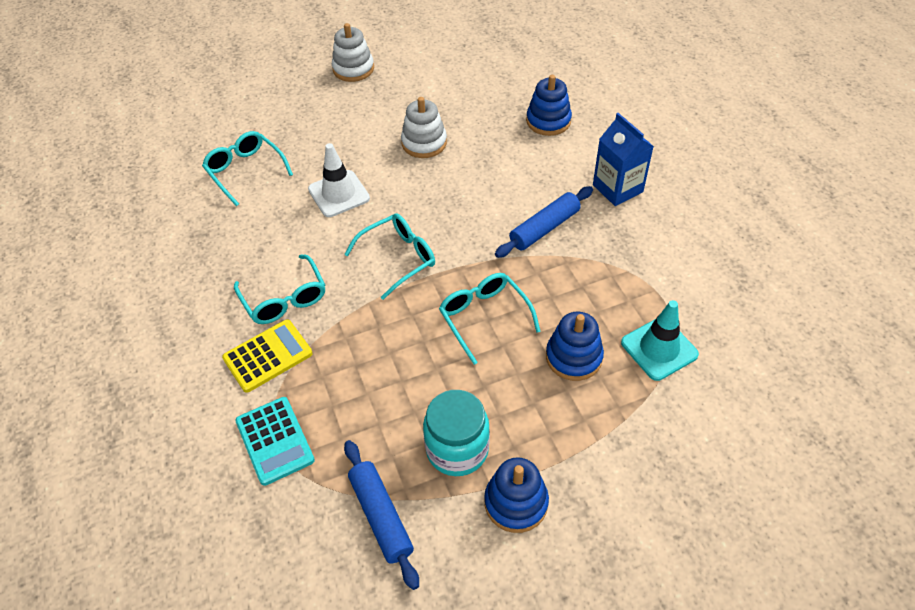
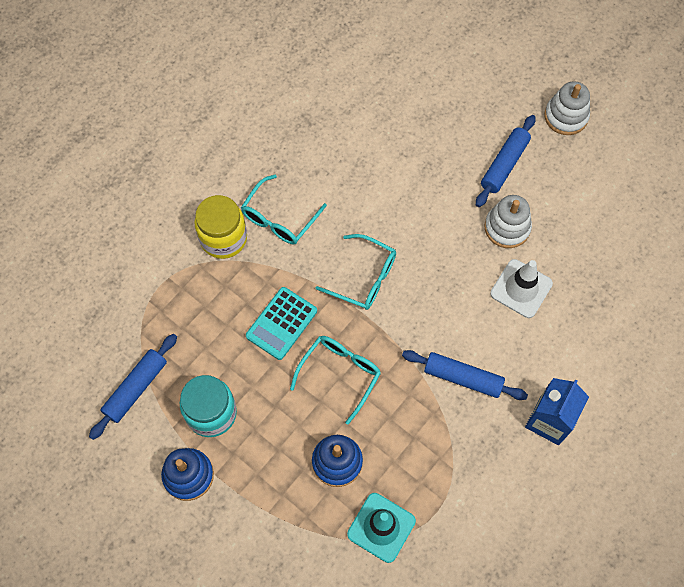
camera: 60 degrees right, 15 degrees up
(245, 171) = (390, 109): turquoise glasses -> none
(268, 356) = (223, 238): yellow calculator -> yellow jar
(275, 441) = (159, 286): turquoise calculator -> turquoise calculator (281, 323)
(339, 194) = (406, 194): white traffic cone -> white traffic cone (521, 288)
(365, 121) = (504, 165): none -> blue rolling pin
(548, 121) = (603, 320): blue stacking toy -> none

